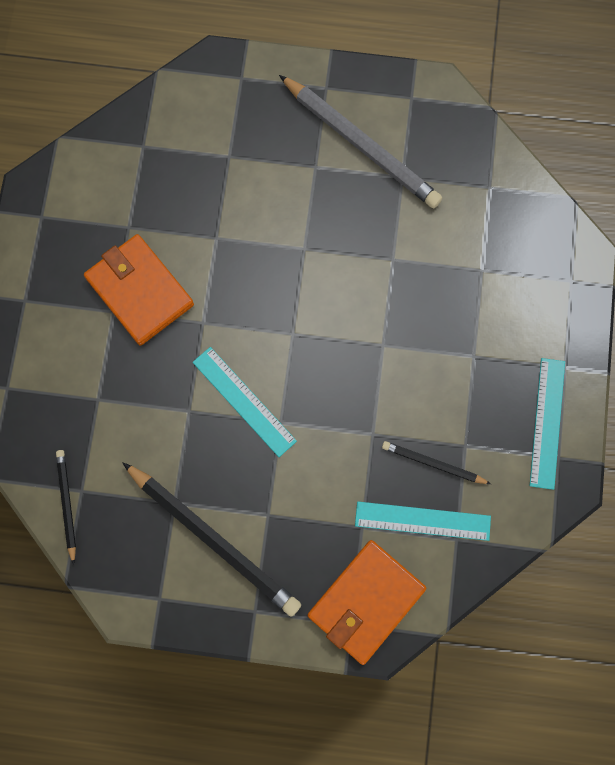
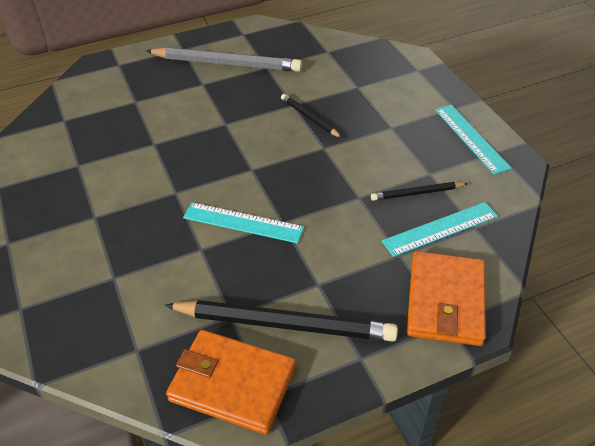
camera: 30 degrees left, 30 degrees down
(67, 504) = (128, 367): black pencil -> black pencil (309, 118)
(139, 291) = (110, 196): orange wallet -> orange wallet (232, 384)

